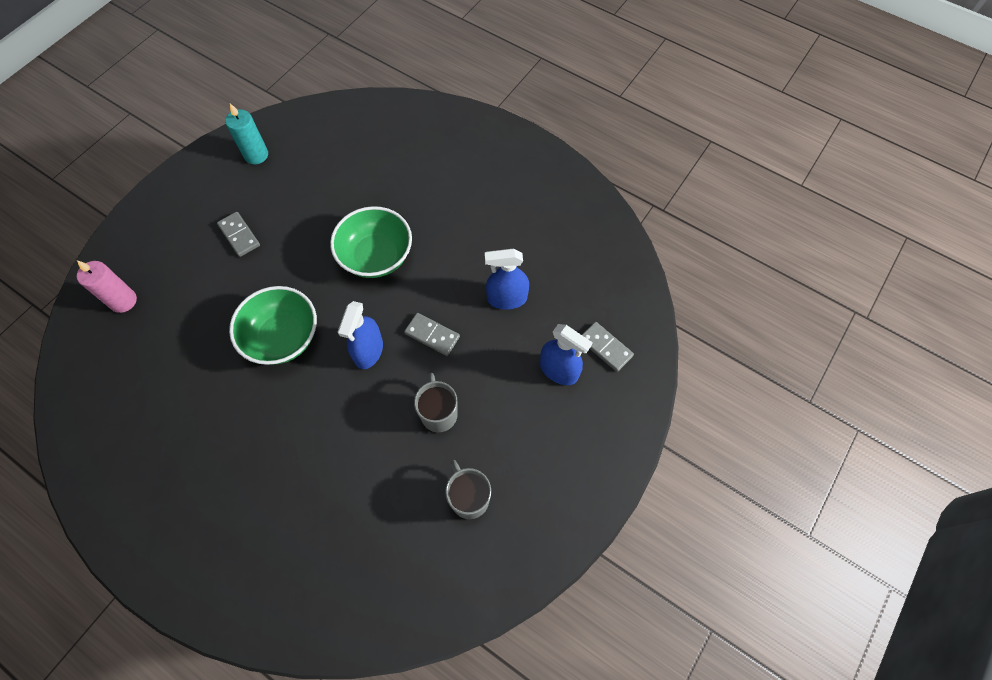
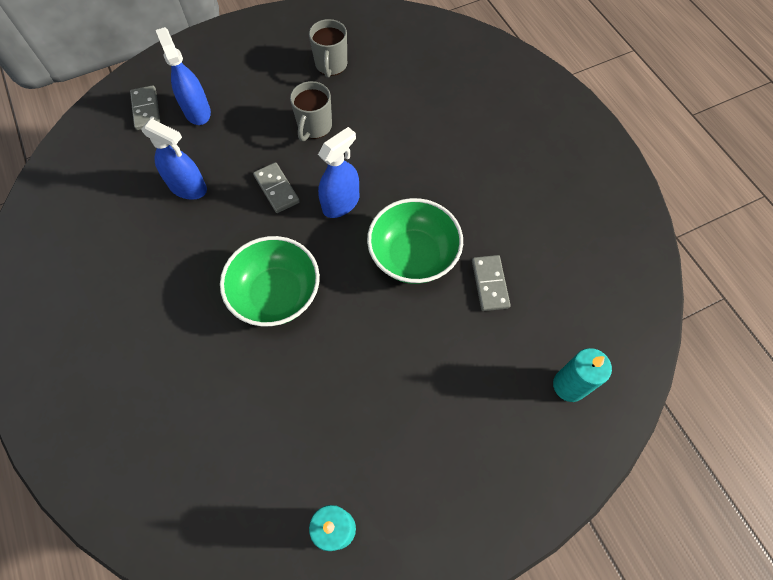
camera: 150 degrees left, 0 degrees up
(123, 301) = (569, 385): pink candle -> turquoise candle
(239, 235) = (410, 404): grey domino -> grey domino (490, 284)

